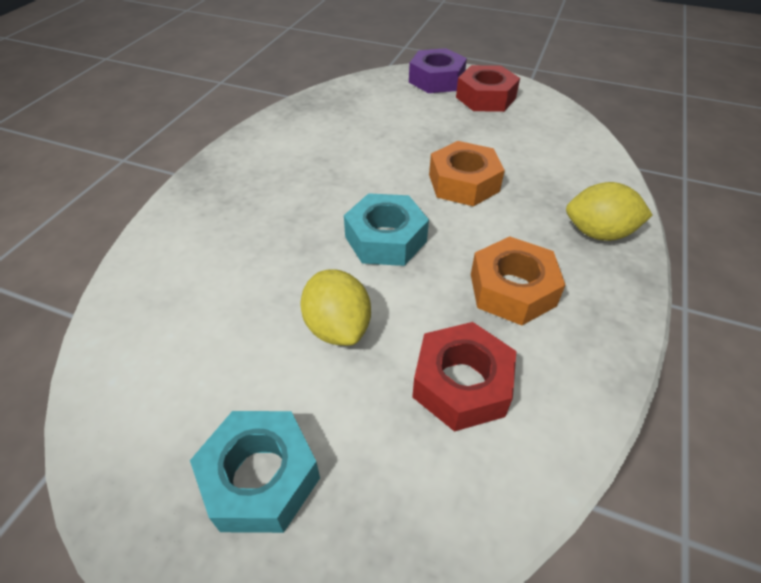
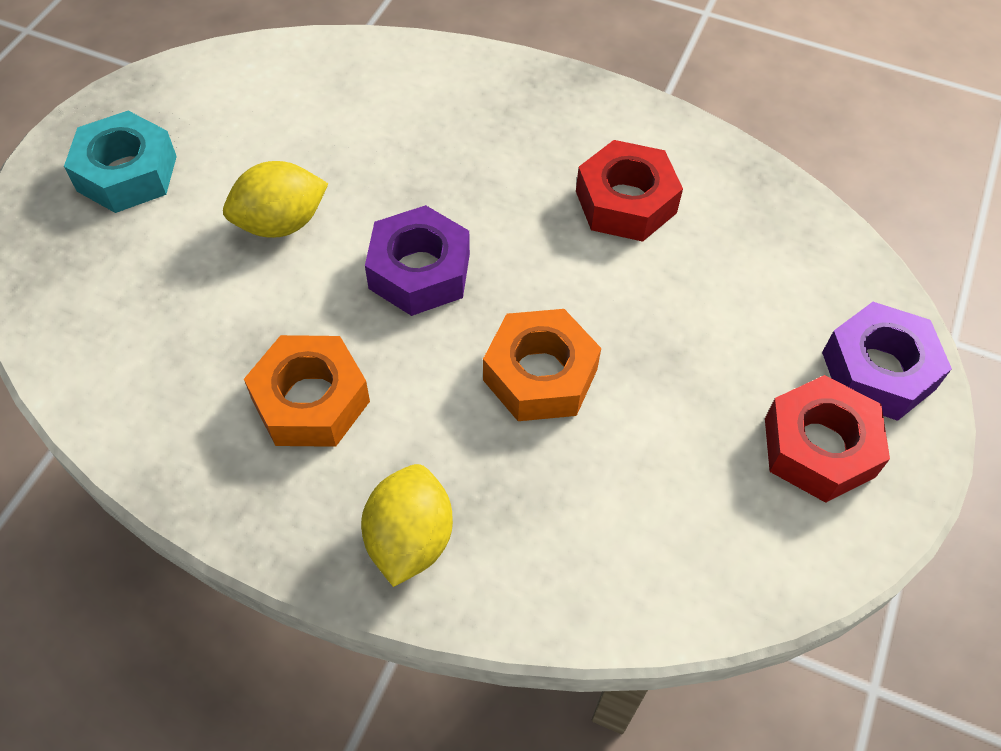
camera: 90 degrees right, 10 degrees up
(385, 239) = (419, 271): turquoise nut -> purple nut
(461, 384) = (184, 328): red nut -> red nut (625, 202)

